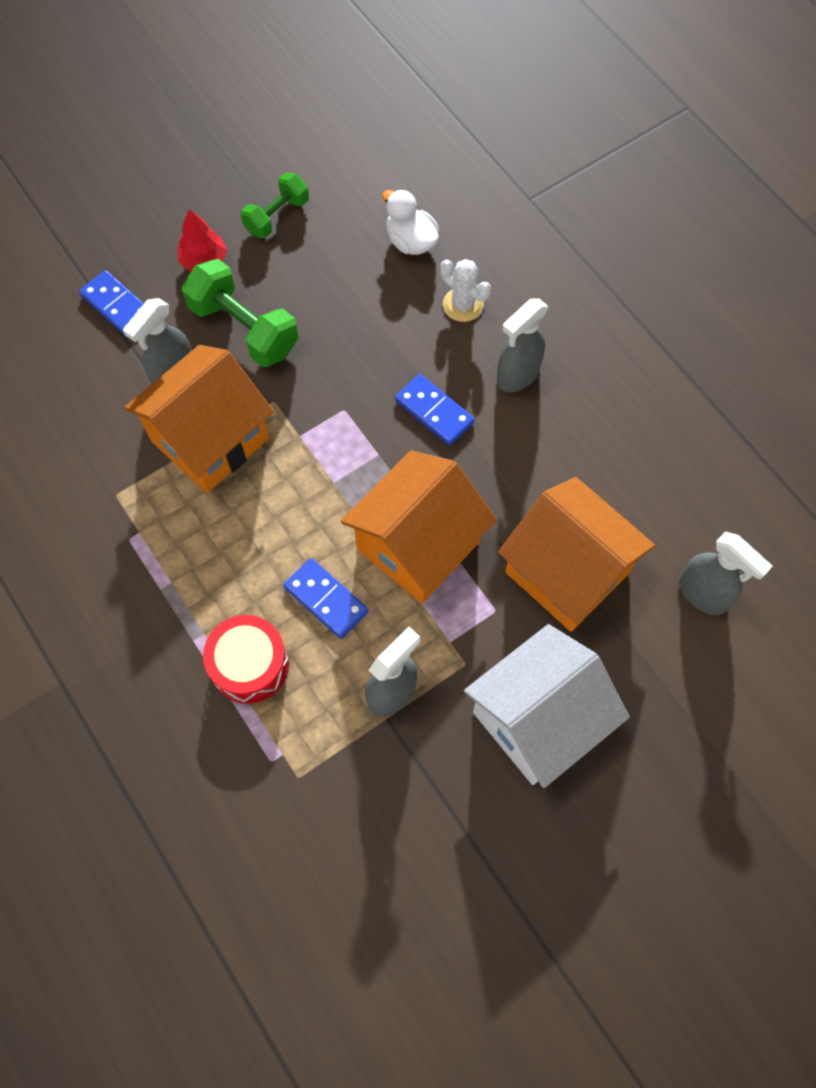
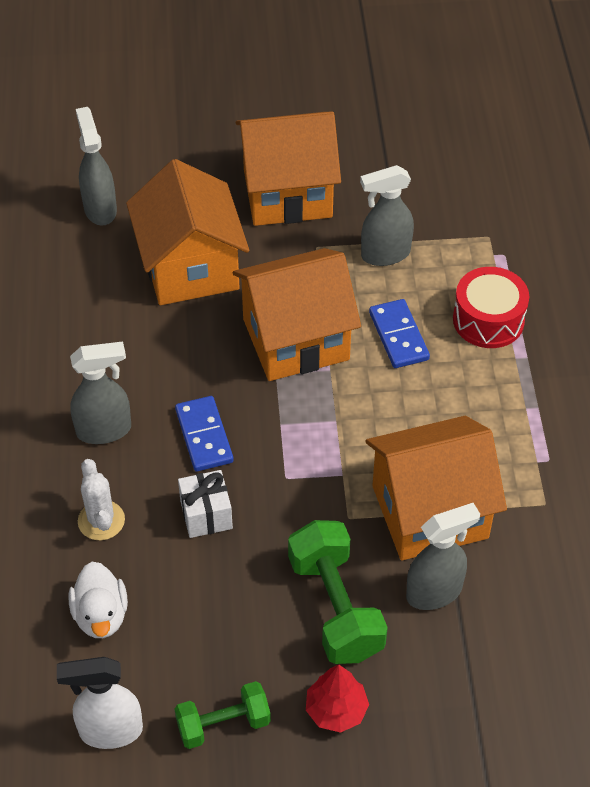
camera: 150 degrees left, 15 degrees down
(117, 306) = (459, 704): blue domino -> none
(350, 177) = (110, 731): none -> white spray bottle
(387, 348) = (206, 514): none -> white gift
(538, 719) = (287, 193): white house -> orange house

